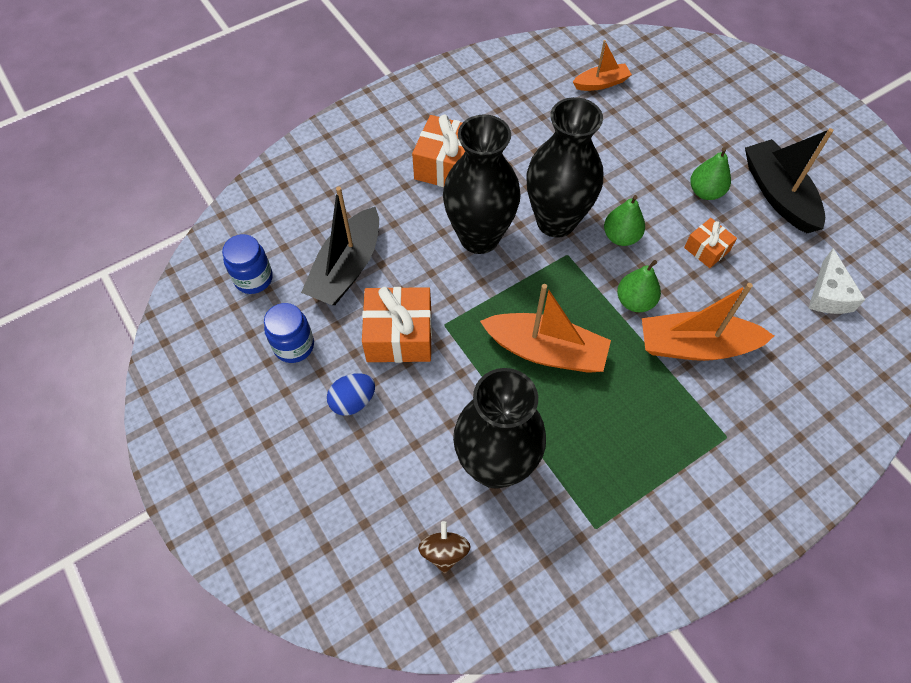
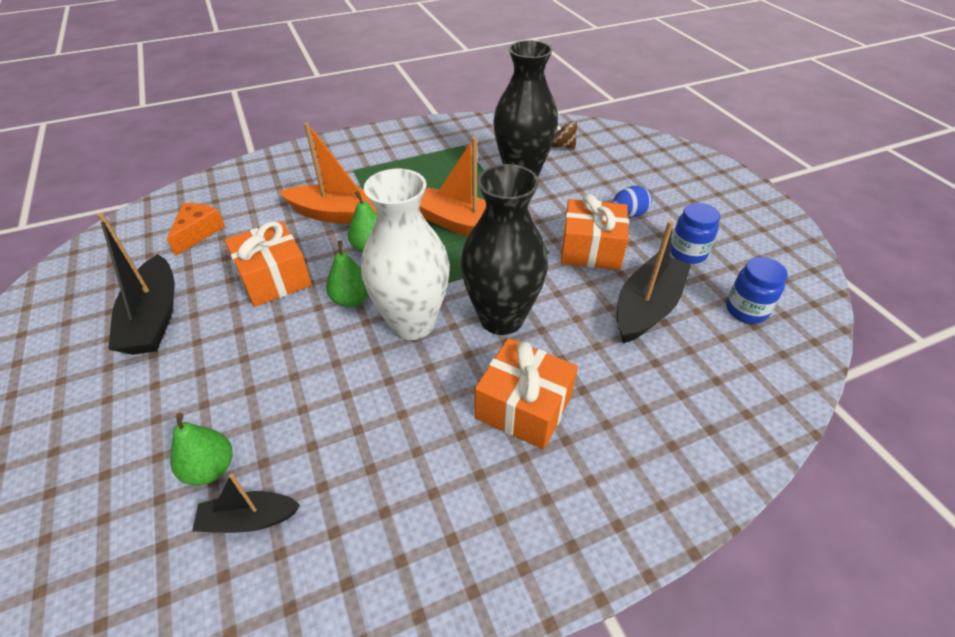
camera: 170 degrees left, 15 degrees down
(444, 551) = (562, 146): brown spinning top -> brown spinning top turned 105 degrees clockwise
(556, 221) = (412, 323): black vase -> white vase
(601, 83) = (249, 519): orange boat -> black boat
(705, 192) = (229, 331): green pear -> green pear (210, 469)
(706, 249) = (274, 278): orange gift -> orange gift, size x1.78
(828, 294) = (198, 233): white cheese -> orange cheese

